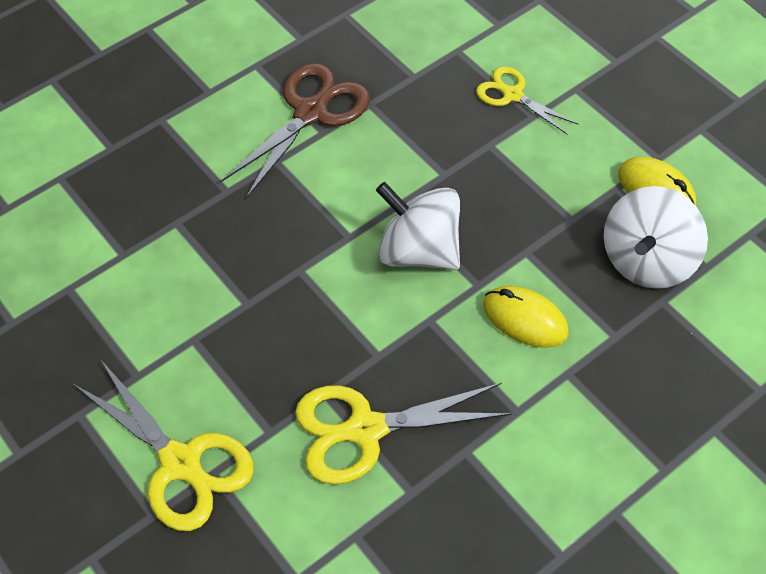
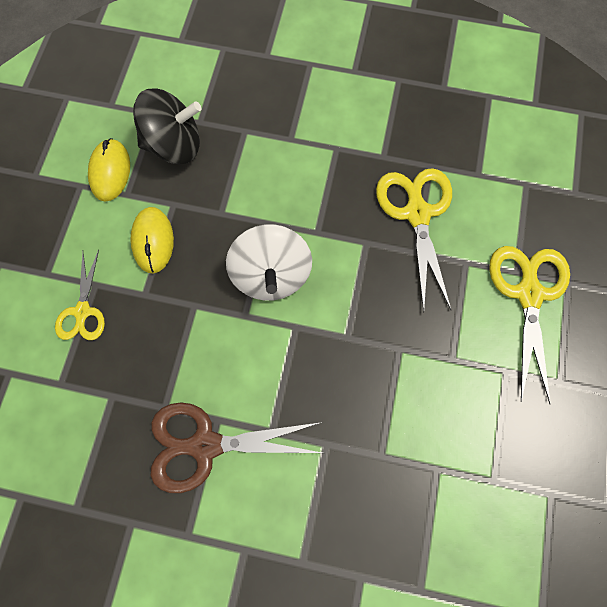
camera: 130 degrees left, 15 degrees up
(365, 429) = (417, 214): yellow scissors -> yellow scissors turned 135 degrees counterclockwise
(525, 319) = (272, 182): yellow mouse -> yellow mouse (153, 241)
(647, 260) = (174, 145): white spinning top -> black spinning top

